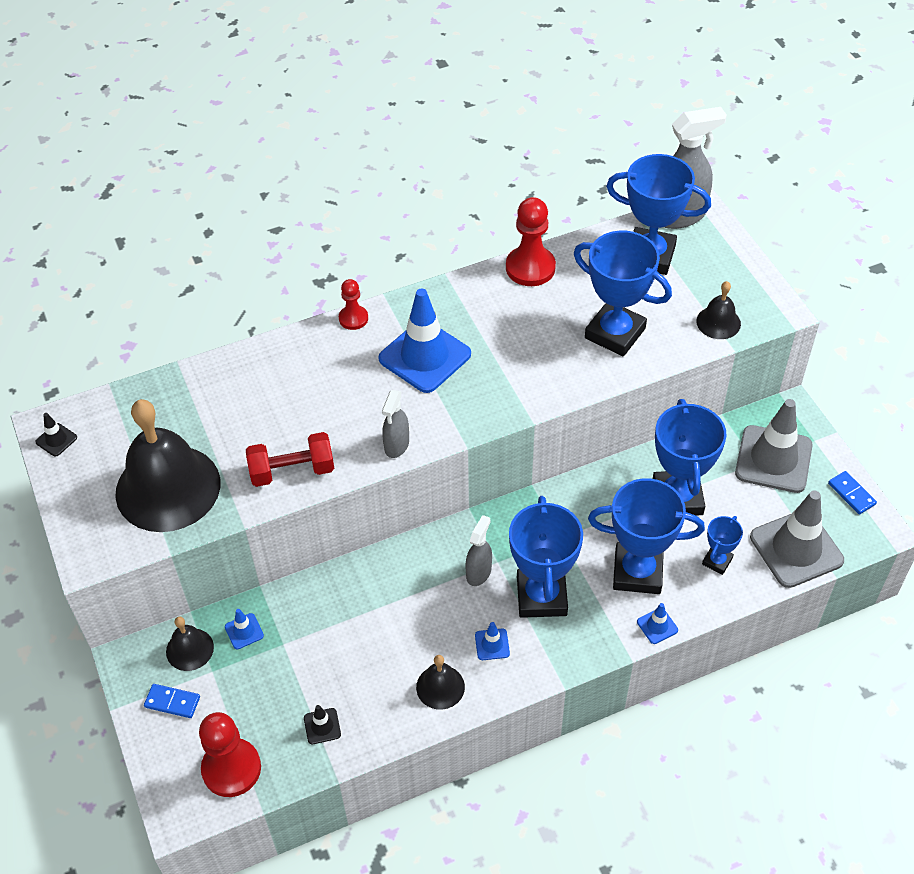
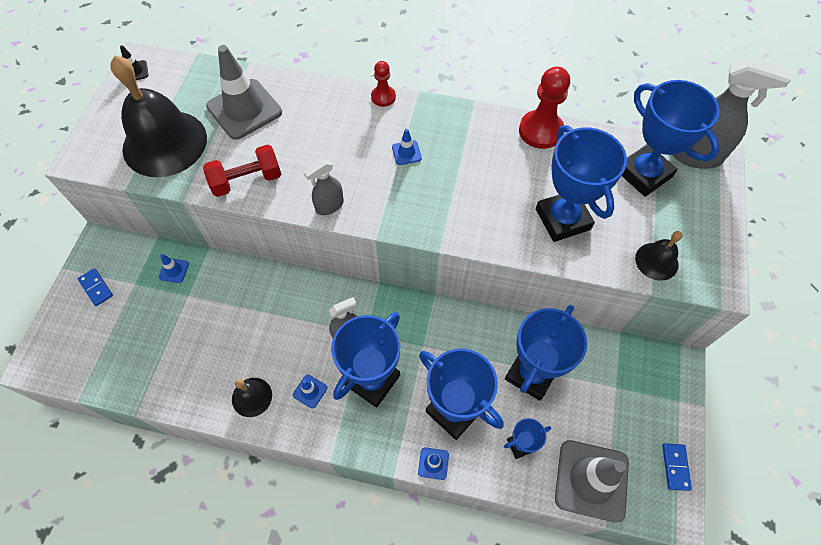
camera: 35 degrees right, 10 degrees up
(189, 649) = (135, 260): black bell -> none
(231, 769) = (87, 357): red pawn -> none
(292, 471) = (247, 180): red dumbbell -> red dumbbell turned 45 degrees counterclockwise
(322, 726) = (160, 369): black traffic cone -> none
(425, 356) = (406, 153): blue traffic cone -> blue traffic cone, size x0.42
(773, 459) = (632, 394): grey traffic cone -> grey traffic cone (244, 109)

